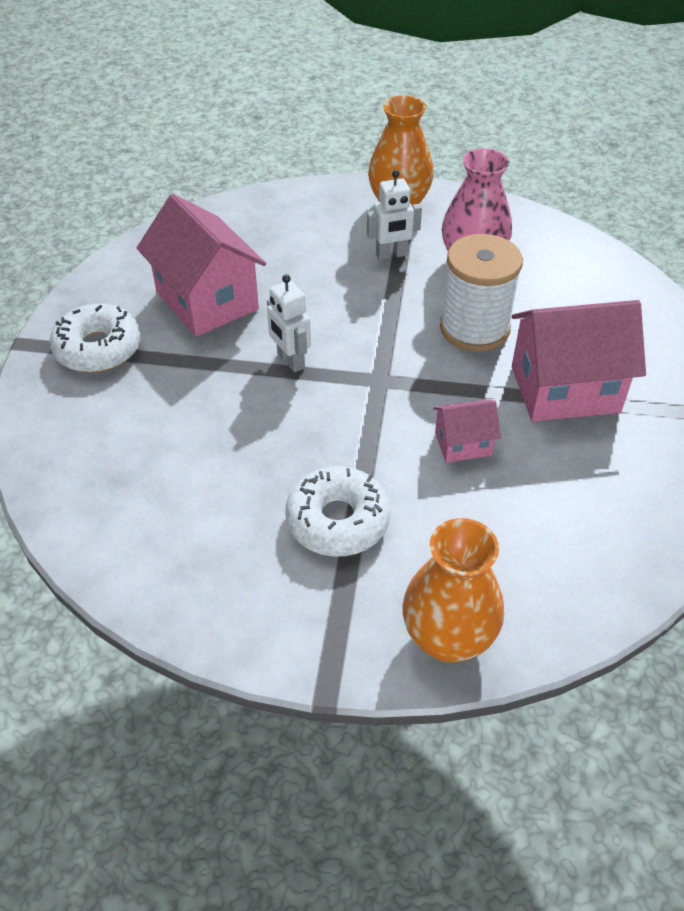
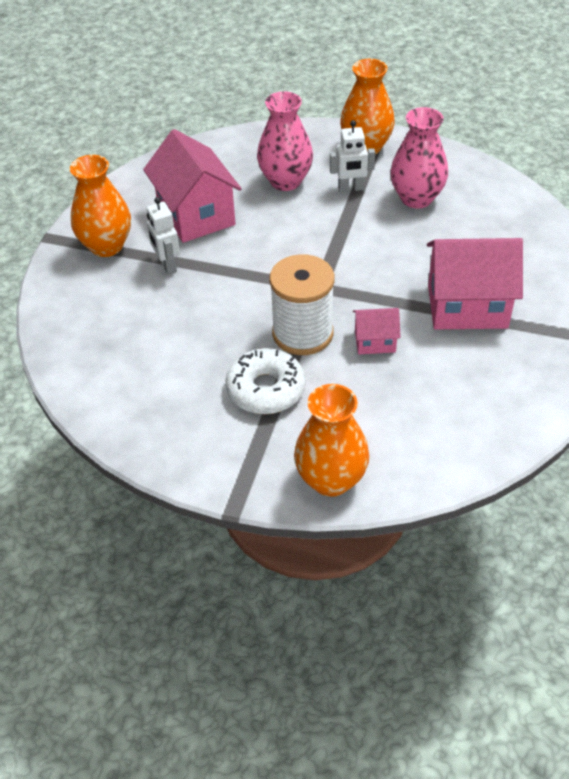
camera: 10 degrees right, 0 degrees up
(98, 348) = (106, 246): white donut -> orange vase
(290, 361) = (252, 267): white robot -> white robot (167, 265)
(310, 251) = (285, 181): none -> pink vase
(474, 328) = (405, 253): white spool -> white spool (302, 333)

